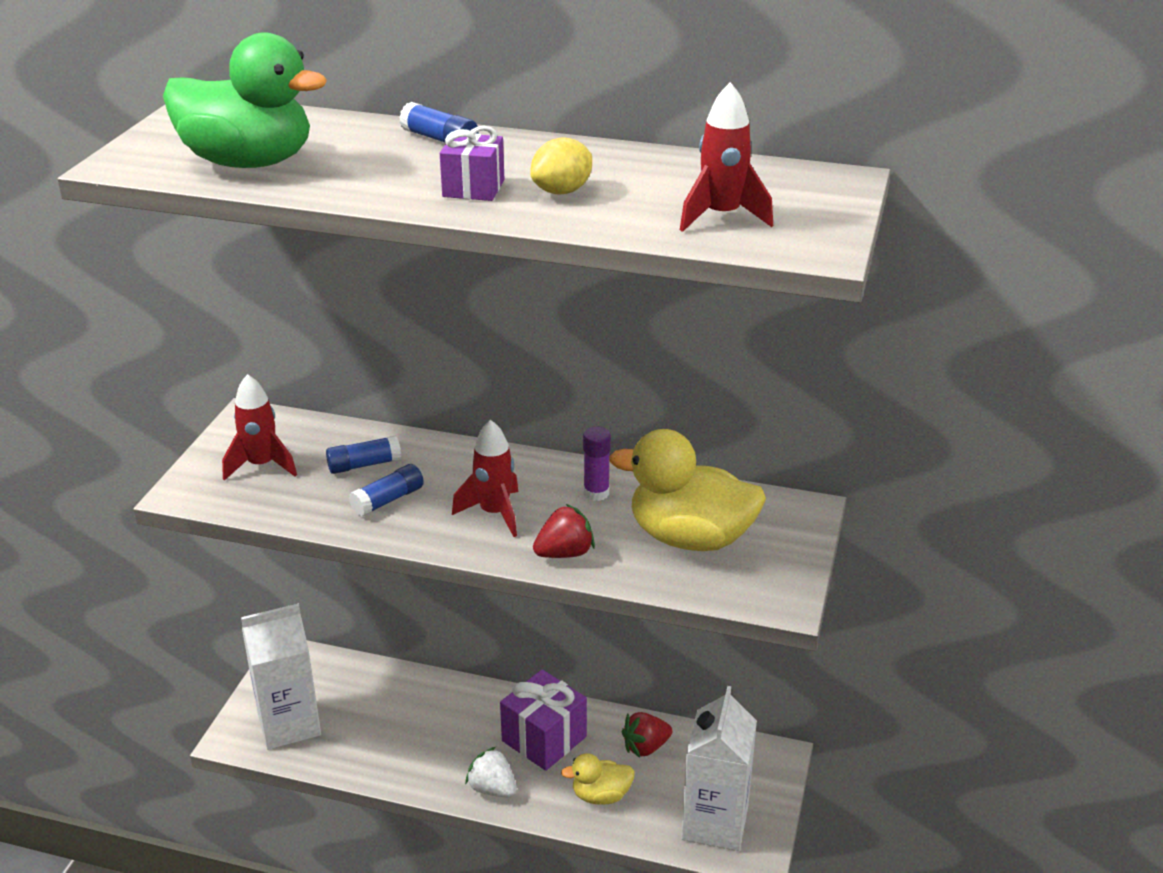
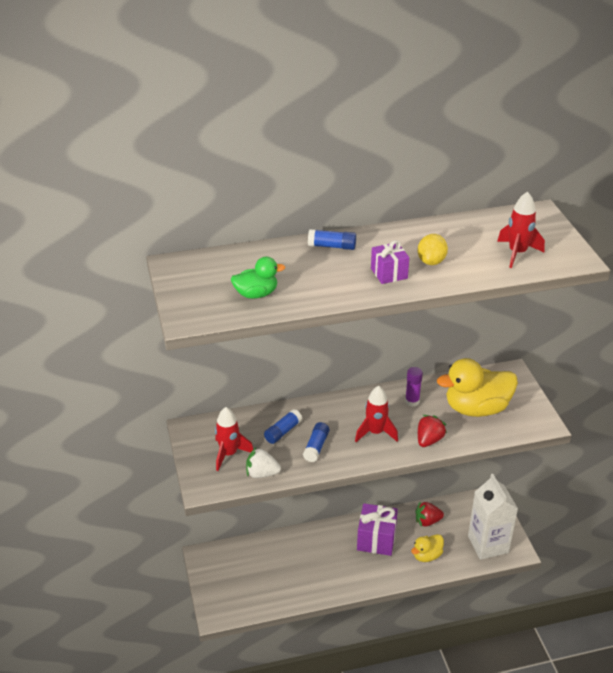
camera: 30 degrees left, 5 degrees up
(249, 162) = (256, 294): green duck -> green duck, size x0.54
(289, 724) = (239, 593): white carton -> none
(492, 788) = (373, 577): white strawberry -> white strawberry (262, 473)
(645, 747) = (427, 521): red strawberry -> red strawberry turned 45 degrees clockwise

